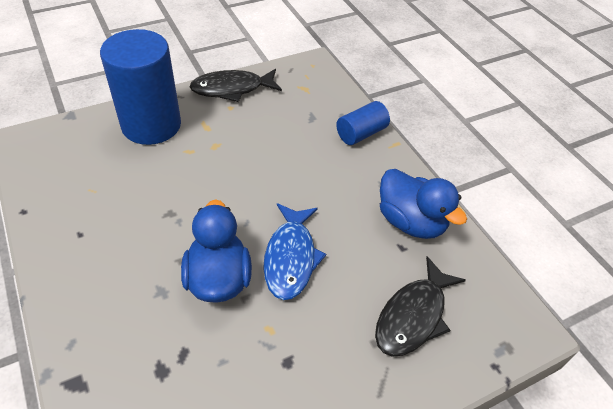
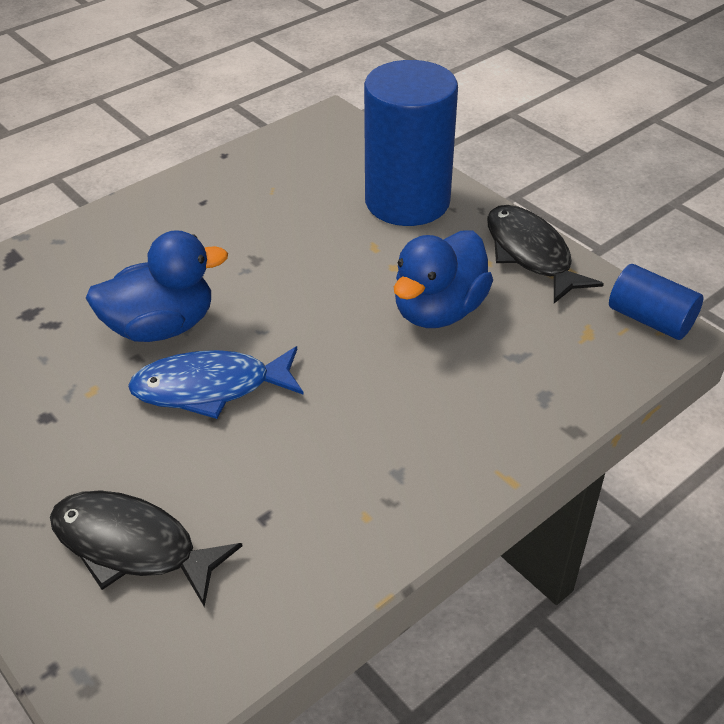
camera: 80 degrees right, 5 degrees down
(361, 133) = (511, 426): blue cylinder -> blue cylinder (650, 319)
(411, 222) = (323, 523): blue duck -> blue duck (439, 310)

